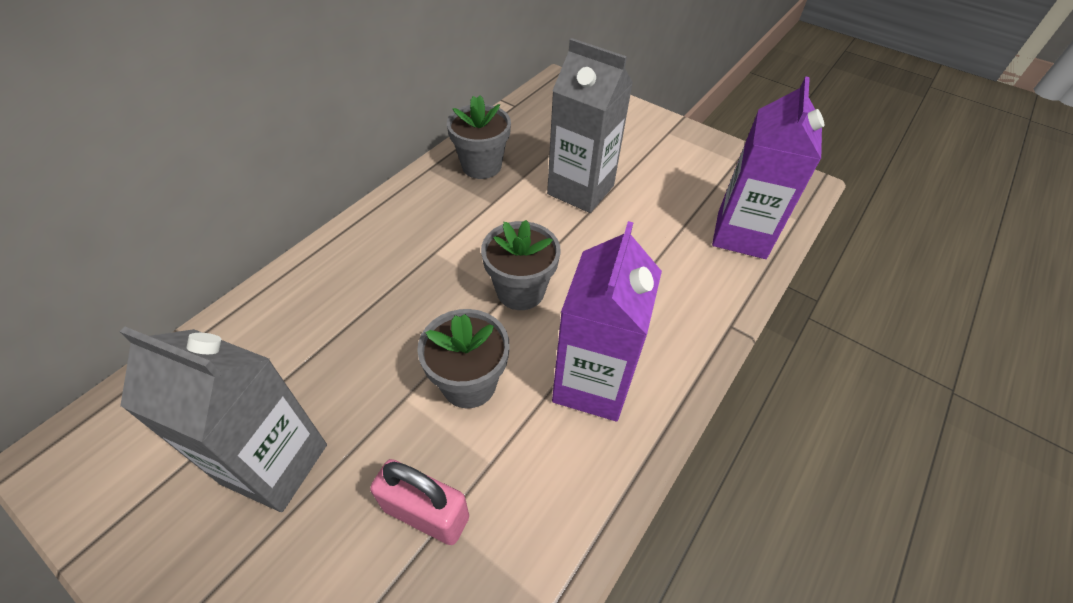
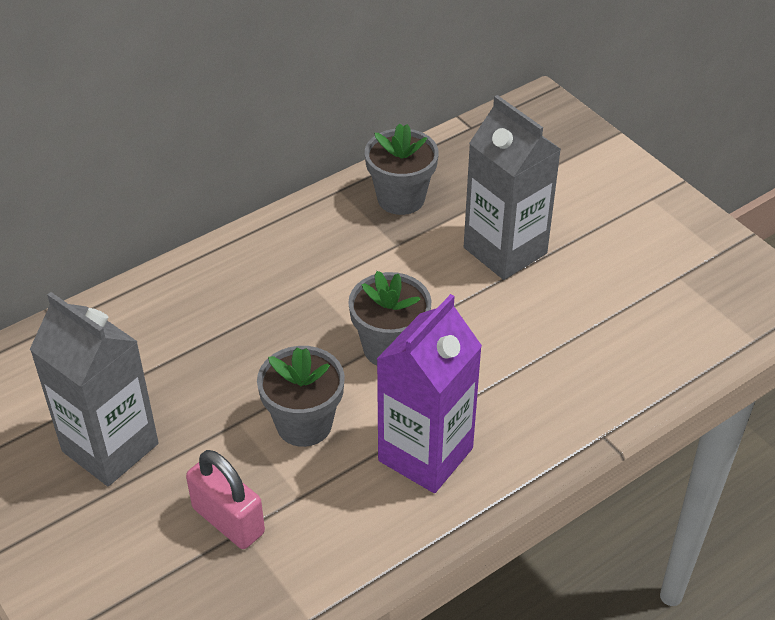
camera: 20 degrees right, 5 degrees down
(741, 235) = (672, 343): purple carton -> none

